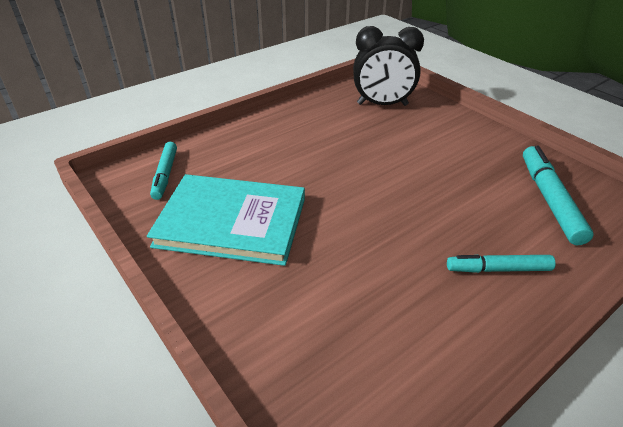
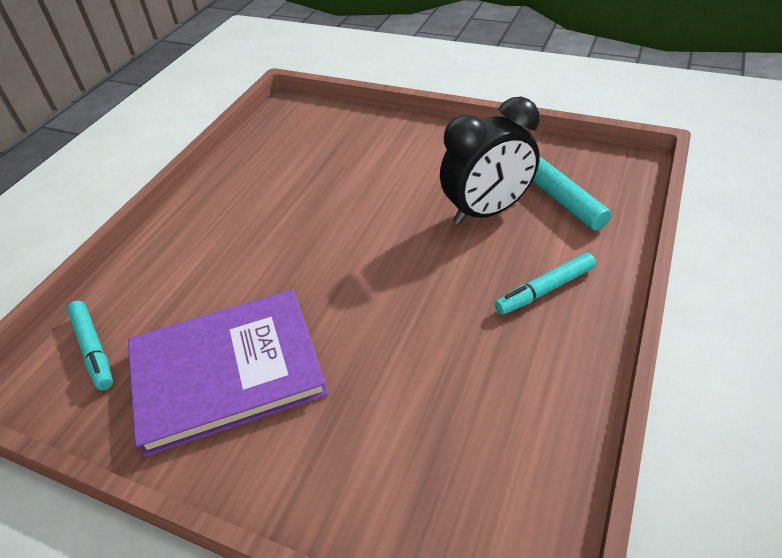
camera: 25 degrees left, 5 degrees up
(232, 222) = (227, 371): turquoise book -> purple book
(382, 104) = (311, 141): black clock -> black clock (487, 211)

